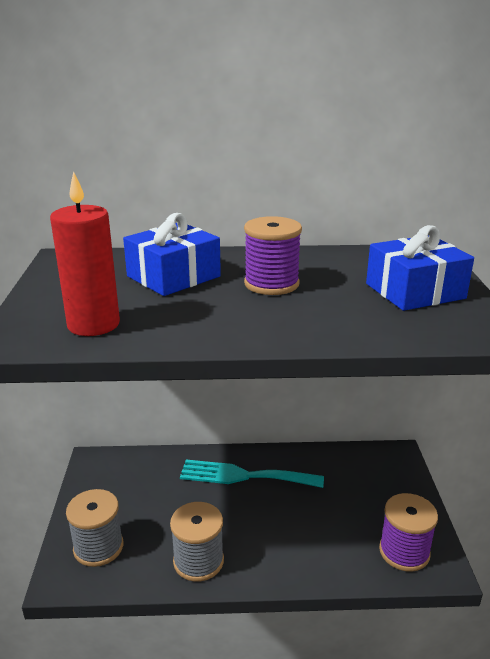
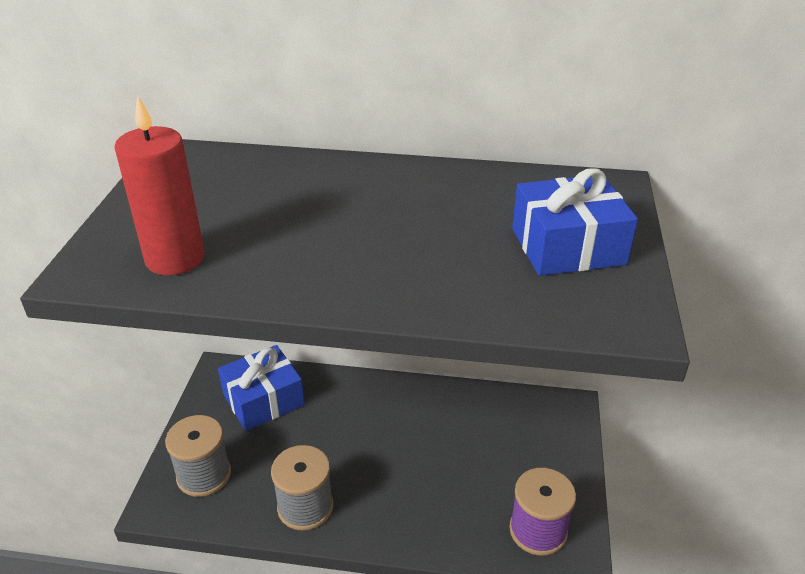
camera: 10 degrees right, 10 degrees up
(173, 276) = (289, 195): blue gift -> blue gift (263, 400)
(244, 476) = (381, 412): turquoise fork -> none
(271, 284) = (398, 217): purple spool -> none

